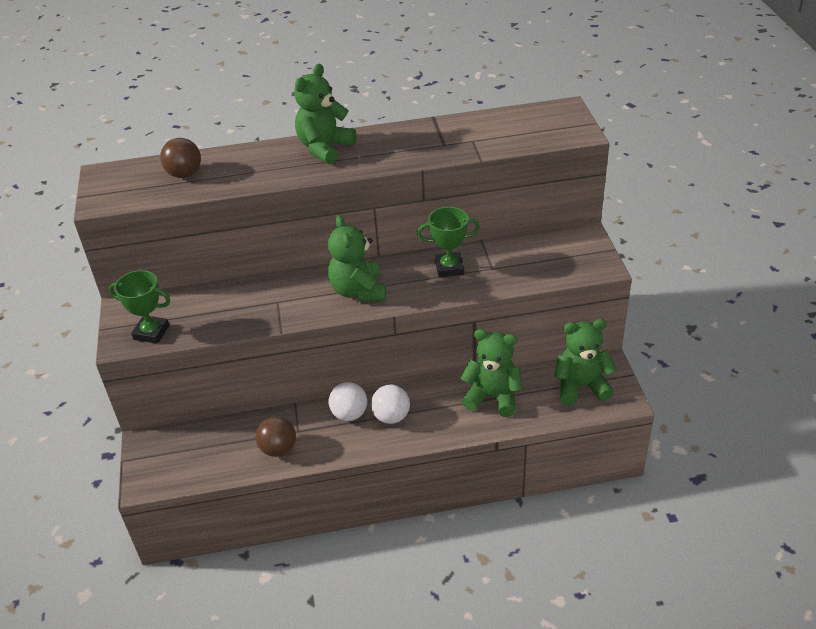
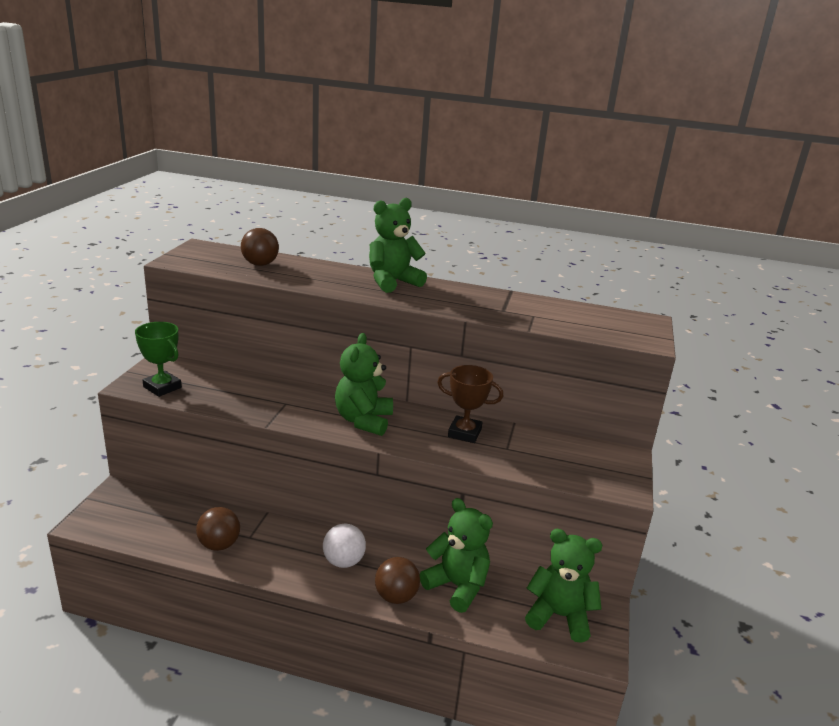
camera: 20 degrees right, 15 degrees down
(349, 414) = (307, 542): white ball -> none
(449, 268) = (464, 433): green trophy -> brown trophy
(452, 426) = (396, 596): none -> brown ball

